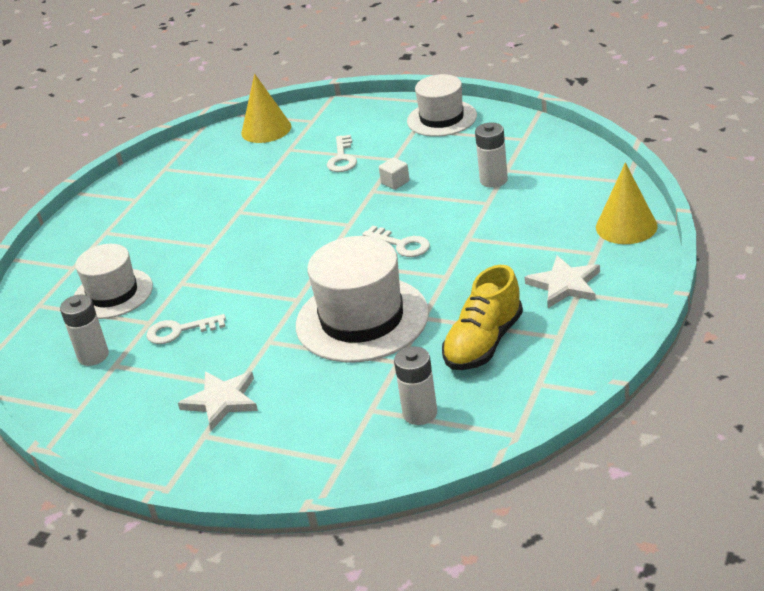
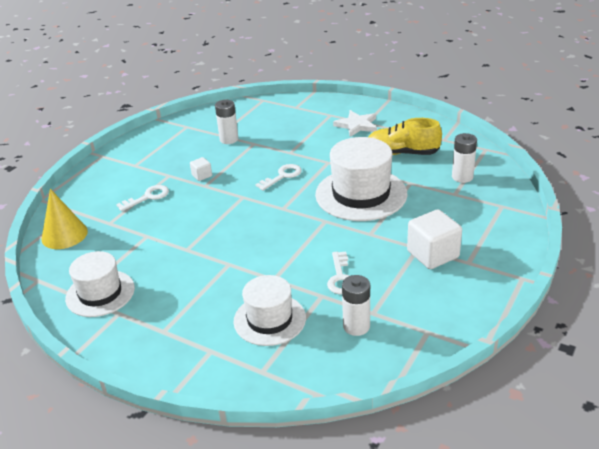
camera: 85 degrees left, 0 degrees up
(221, 401) = (433, 254): white star -> white cube
(342, 158) = (148, 197): white key -> white key turned 45 degrees counterclockwise
(442, 118) = (130, 153): white hat -> white hat (100, 293)
(483, 343) = (402, 153): yellow shoe -> yellow shoe turned 150 degrees clockwise
(626, 226) = (309, 104): yellow cone -> none

